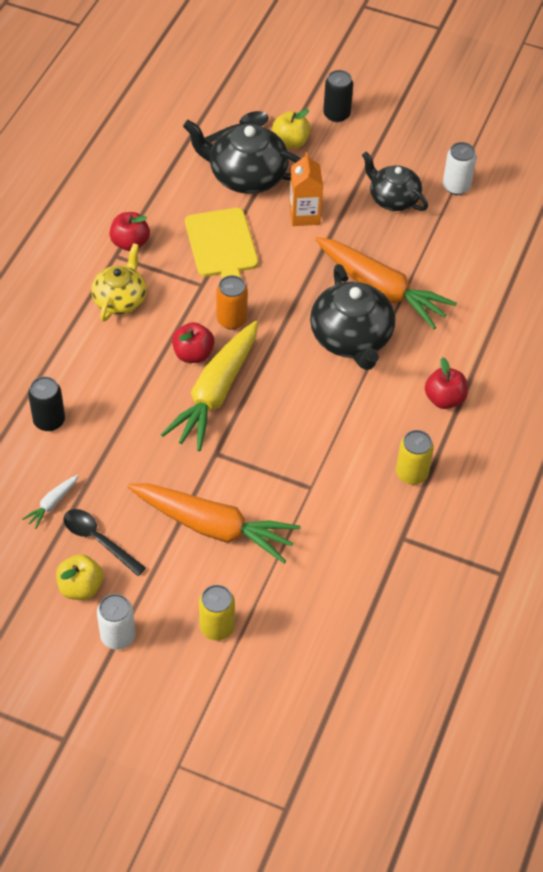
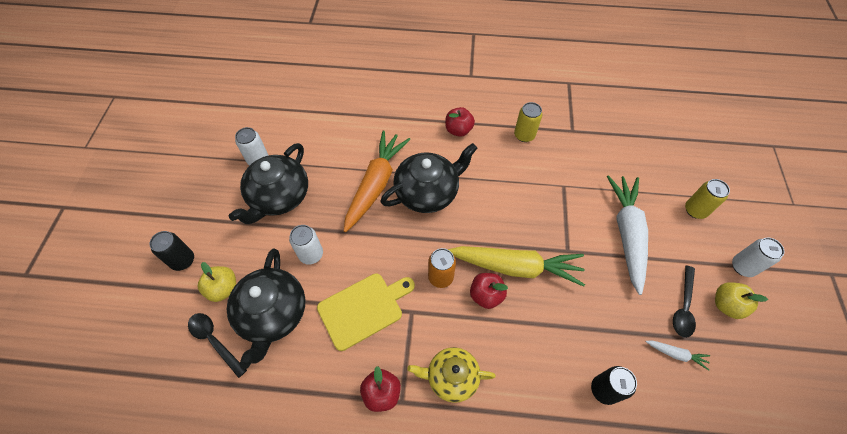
camera: 105 degrees left, 5 degrees up
(213, 527) = (626, 234): orange carrot -> white carrot
(304, 215) = (311, 254): orange carton -> white can
(393, 198) = (279, 197): black teapot -> black teapot, size x1.52

